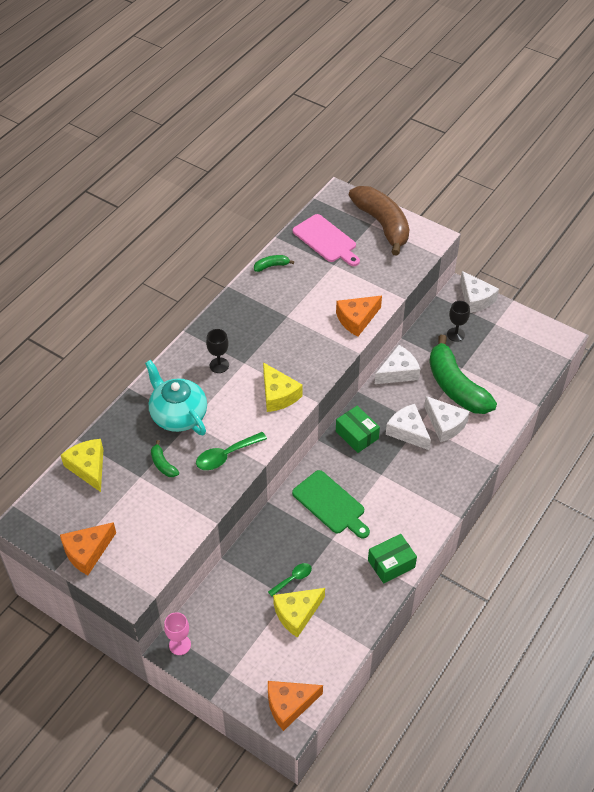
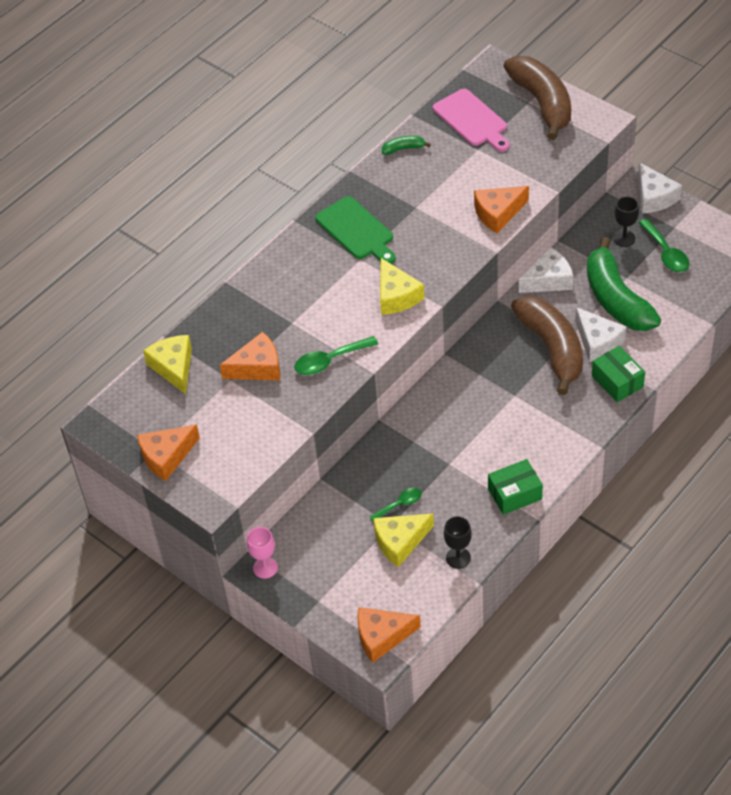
camera: 10 degrees right, 0 degrees up
(163, 464) = (257, 367): green banana -> orange cheese
(178, 415) = (279, 314): turquoise teapot -> none
(219, 365) = (331, 260): black goblet -> black goblet (458, 558)
(330, 504) = (451, 425): green cutting board -> green cutting board (356, 230)
(357, 435) = (491, 350): green box -> green box (617, 381)
(408, 431) = (552, 348): white cheese -> brown banana
(491, 346) = (666, 253): none -> green spoon

